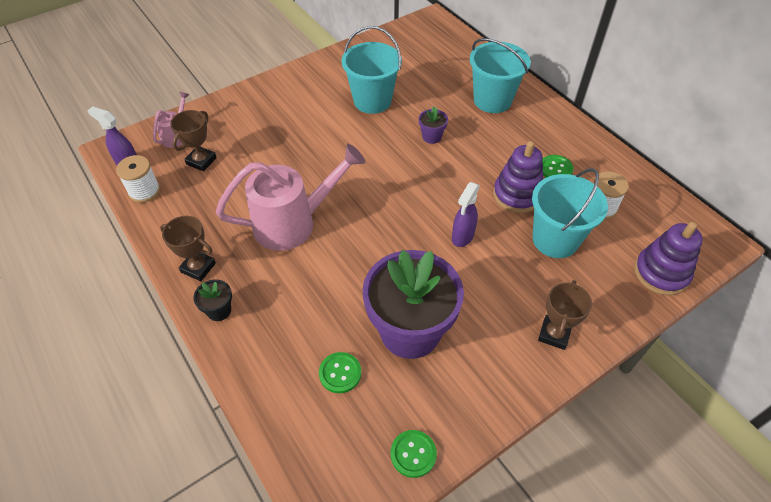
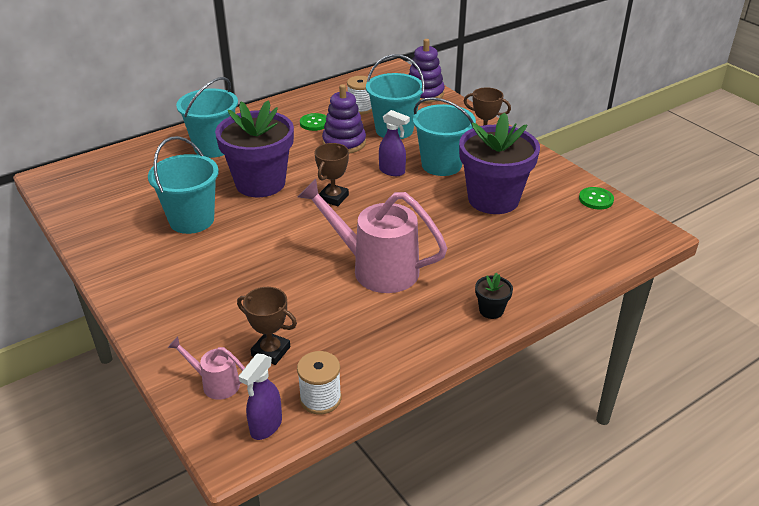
camera: 90 degrees left, 15 degrees down
(198, 267) = (439, 332): brown trophy -> brown trophy (333, 198)
(293, 223) = (376, 268): pink watering can -> pink watering can turned 45 degrees counterclockwise
(340, 373) = (540, 234): green button -> none
(431, 137) = (260, 183): purple flower pot -> purple flower pot, size x2.48
(481, 283) = (441, 165): none -> turquoise bucket

